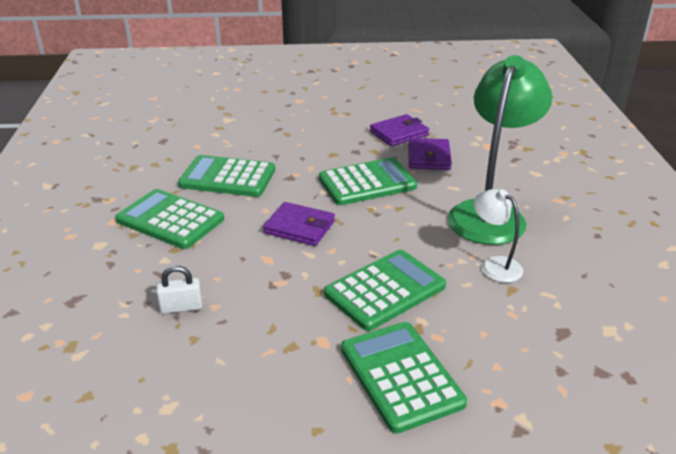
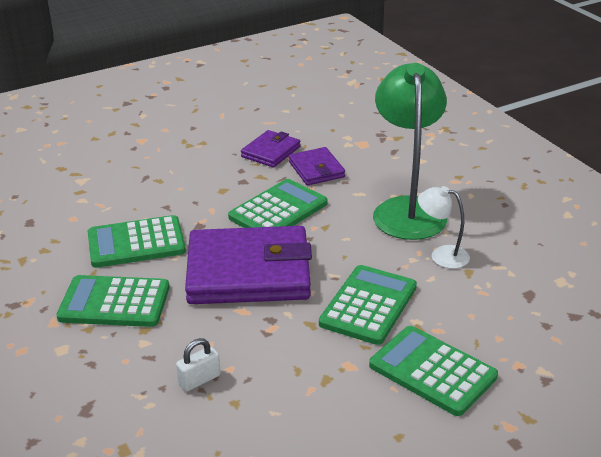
camera: 25 degrees left, 0 degrees up
(299, 227) = (249, 272): purple wallet -> purple wallet, size x2.03

